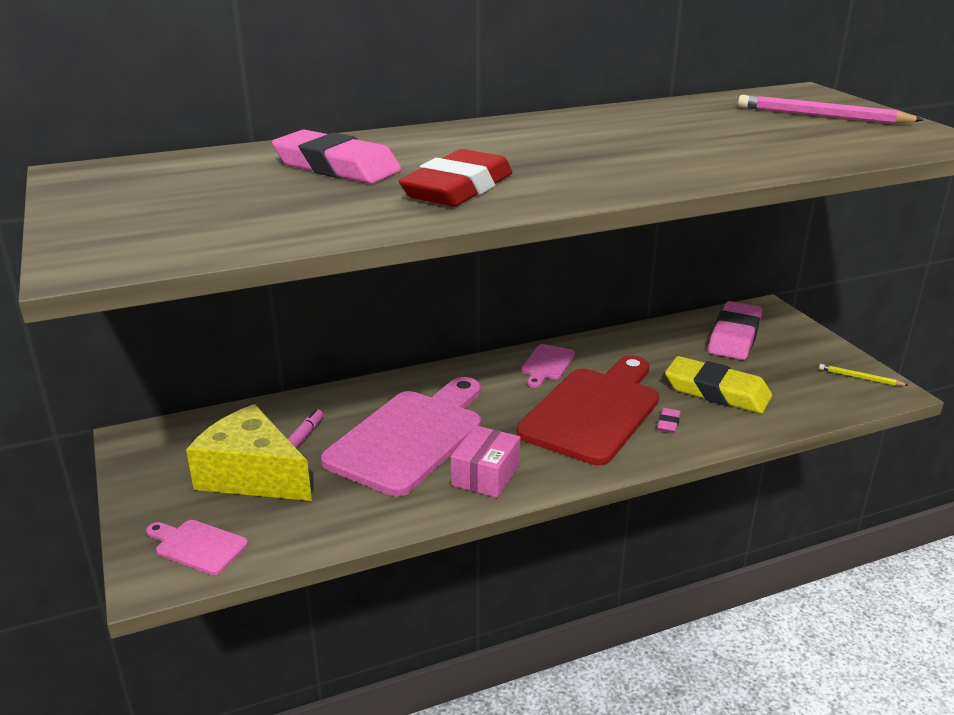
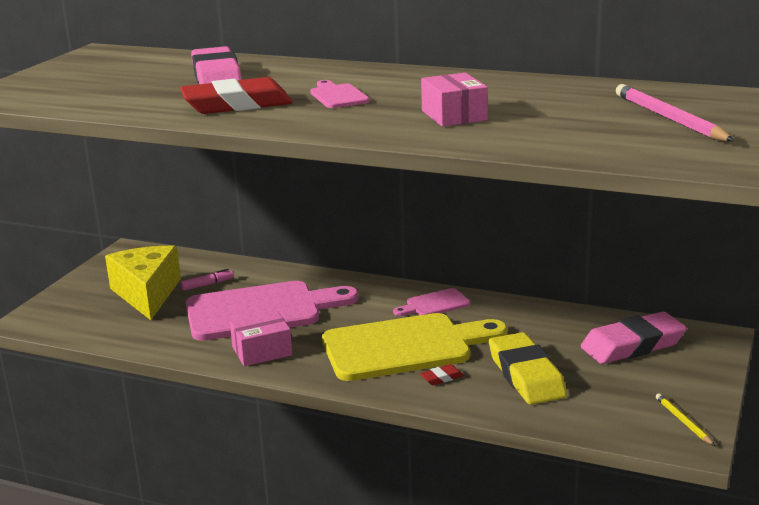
camera: 45 degrees right, 5 degrees down
(198, 546) = (66, 316): pink cutting board -> pink cutting board (338, 96)
(594, 411) = (405, 347): red cutting board -> yellow cutting board
(668, 423) = (441, 378): pink eraser -> red eraser
(680, 149) = (454, 115): none -> pink box

